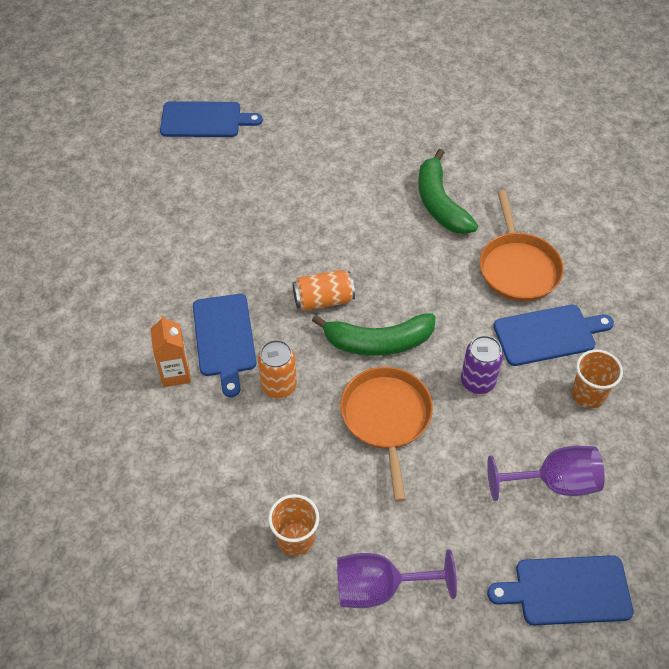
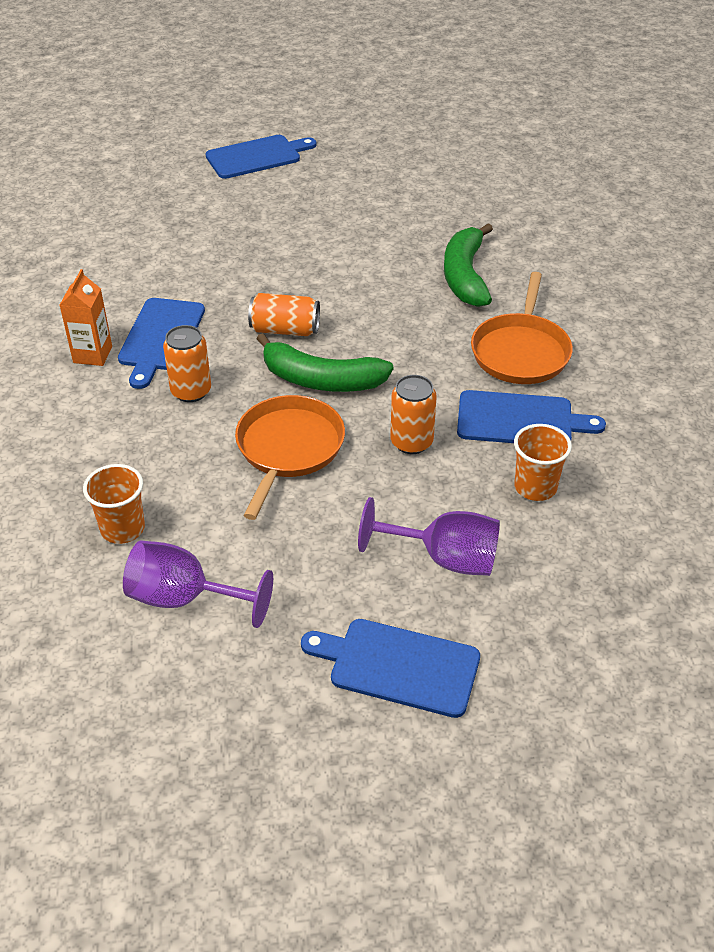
camera: 20 degrees right, 10 degrees down
(205, 120) = (257, 156): blue cutting board -> blue cutting board turned 45 degrees counterclockwise
(477, 381) = (411, 442): purple can -> orange can

